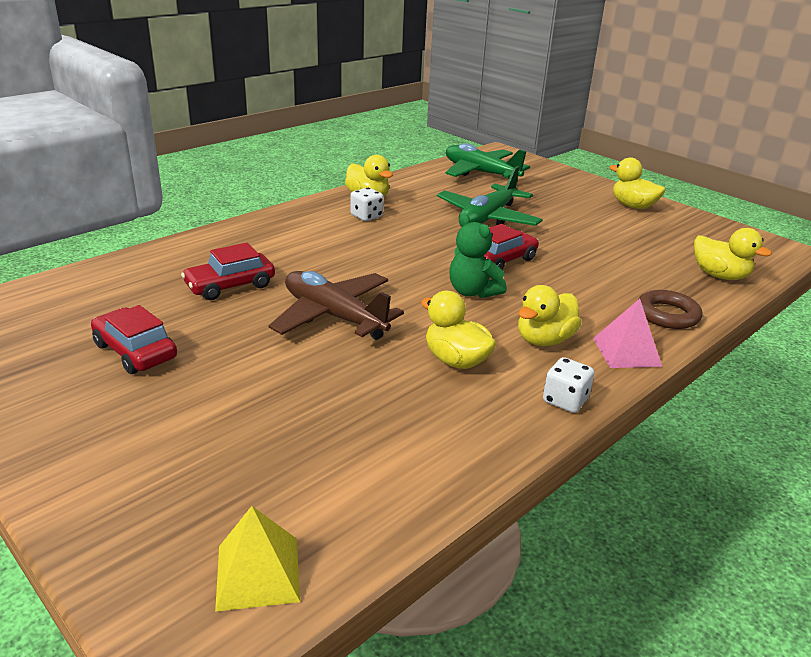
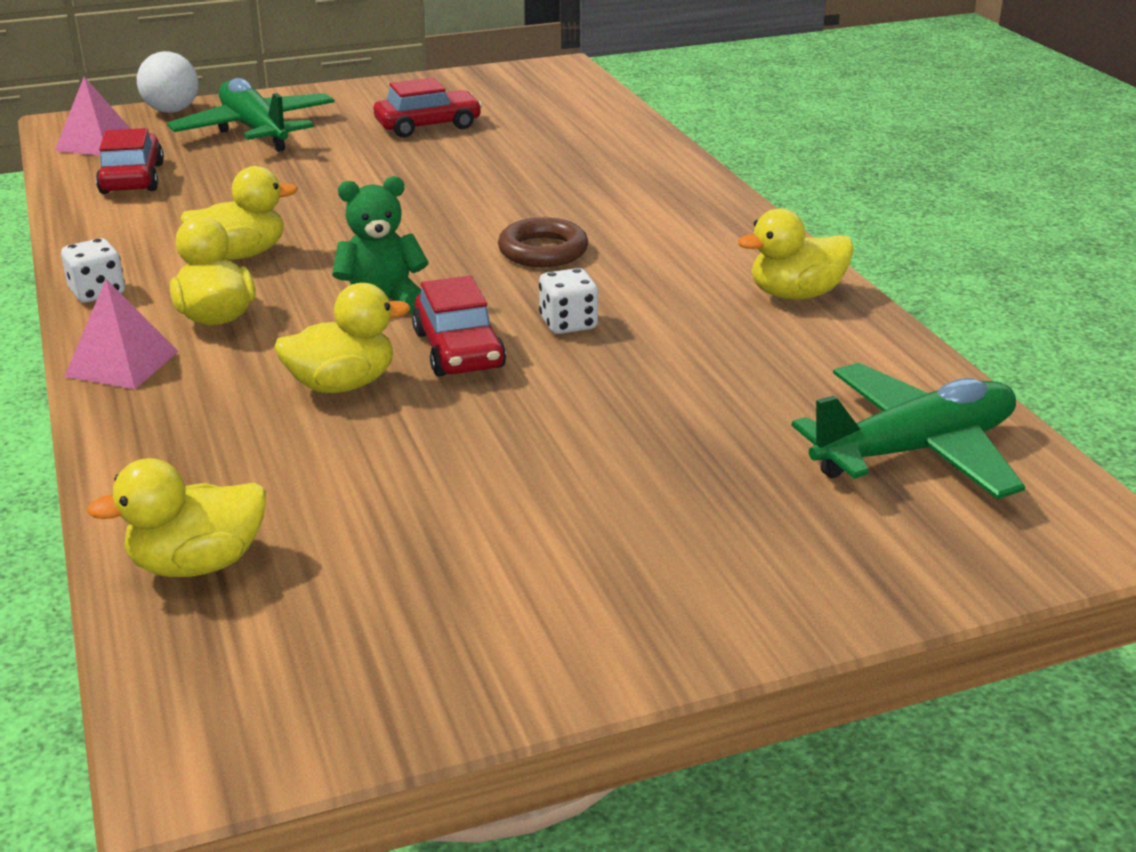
camera: 115 degrees right, 0 degrees up
(113, 557) = (172, 111): none -> white ball
(230, 285) = (532, 170): red car -> red car (132, 178)
(258, 573) = (96, 143): yellow pyramid -> pink pyramid
(334, 316) = (405, 210): brown plane -> none
(366, 216) = (707, 279): white dice -> white dice (568, 324)
(487, 218) = (640, 386): green plane -> green plane (255, 130)
(633, 206) = (604, 612): yellow duck -> yellow duck (342, 385)
(667, 315) = (156, 437): brown ring -> brown ring (543, 251)

